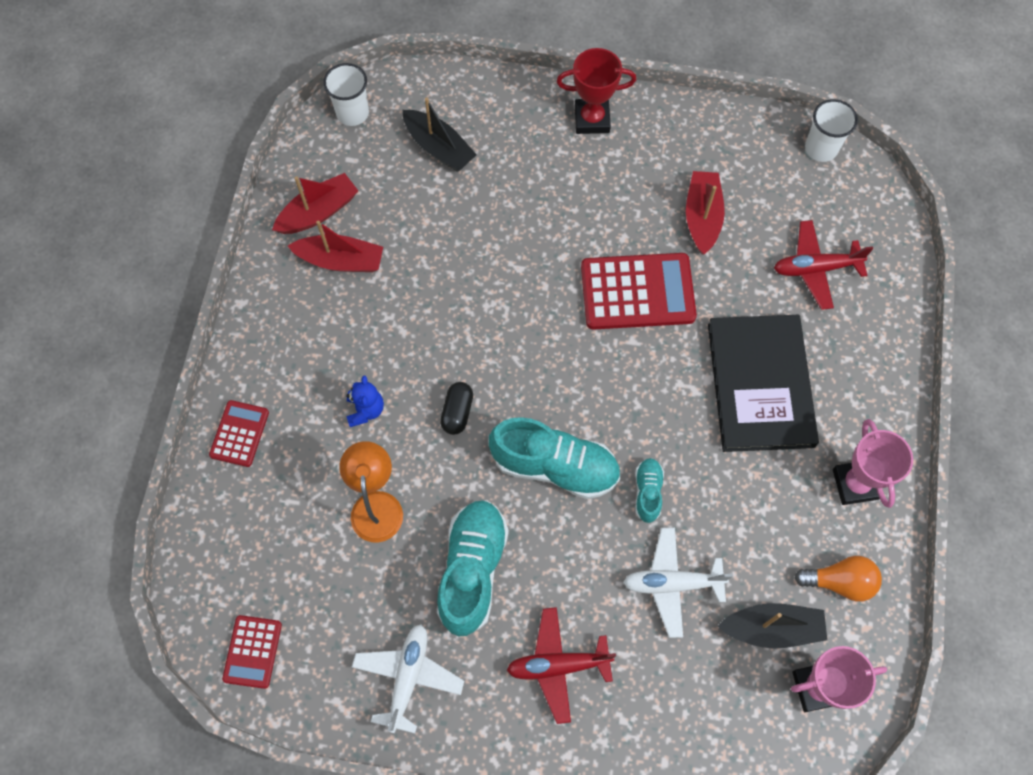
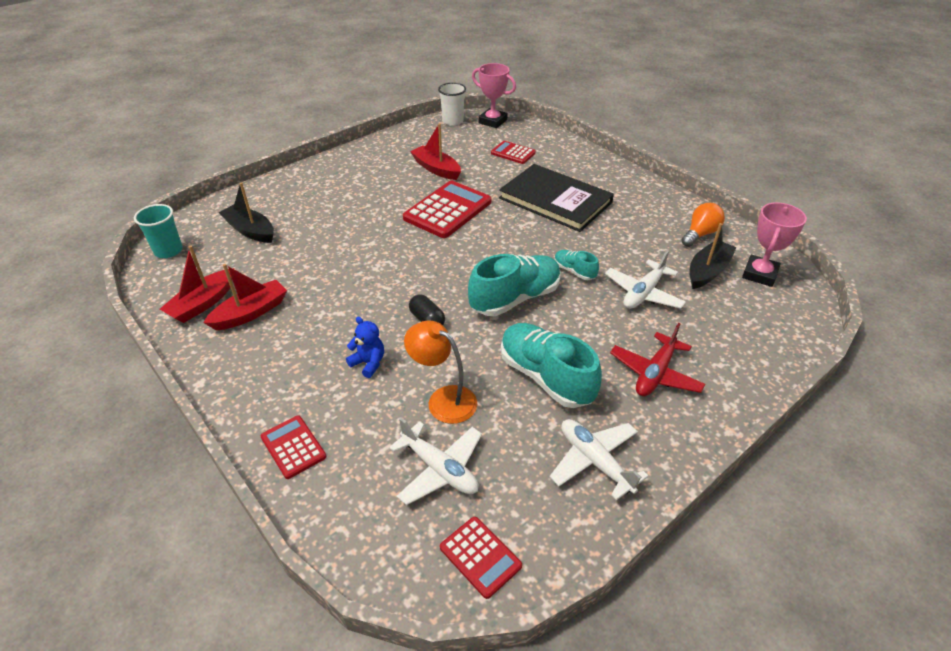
camera: 50 degrees left, 25 degrees down
(304, 560) = (439, 469): none -> white plane
(318, 212) = (203, 303): red boat -> red boat turned 150 degrees counterclockwise
(352, 113) = (168, 251): white cup -> turquoise cup
(439, 148) = (250, 230): black boat -> black boat turned 135 degrees counterclockwise
(592, 119) = (327, 172): red trophy -> none
(815, 268) = (513, 153): red plane -> red calculator
(855, 484) = (647, 201): pink trophy -> pink trophy (492, 121)

